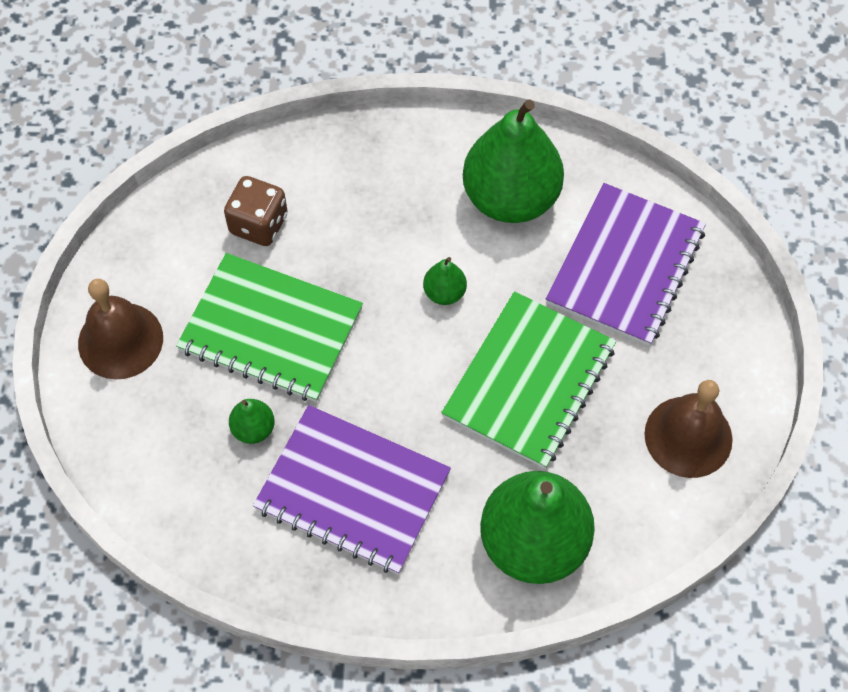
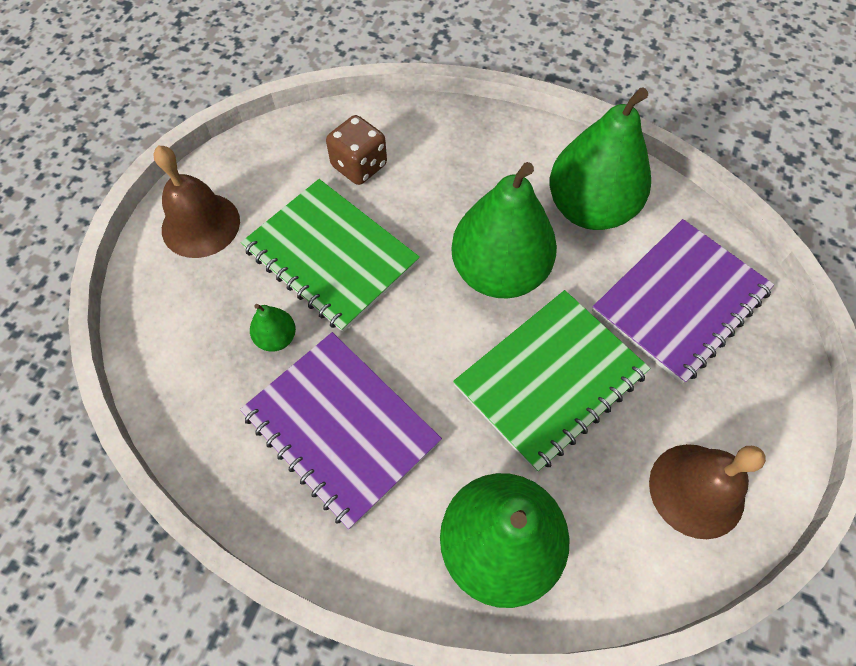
camera: 20 degrees right, 0 degrees up
(444, 293) = (499, 272): green pear -> green pear, size x2.36

